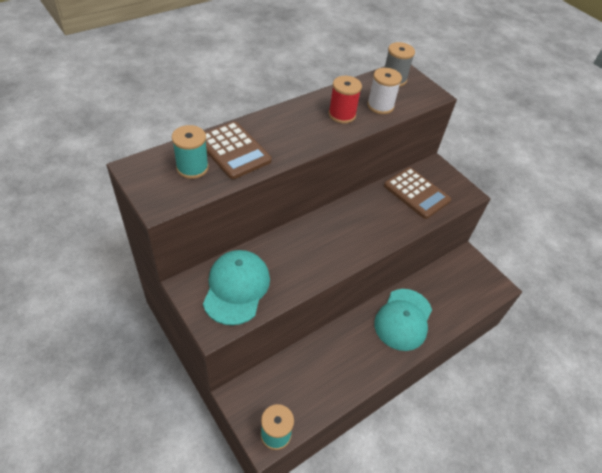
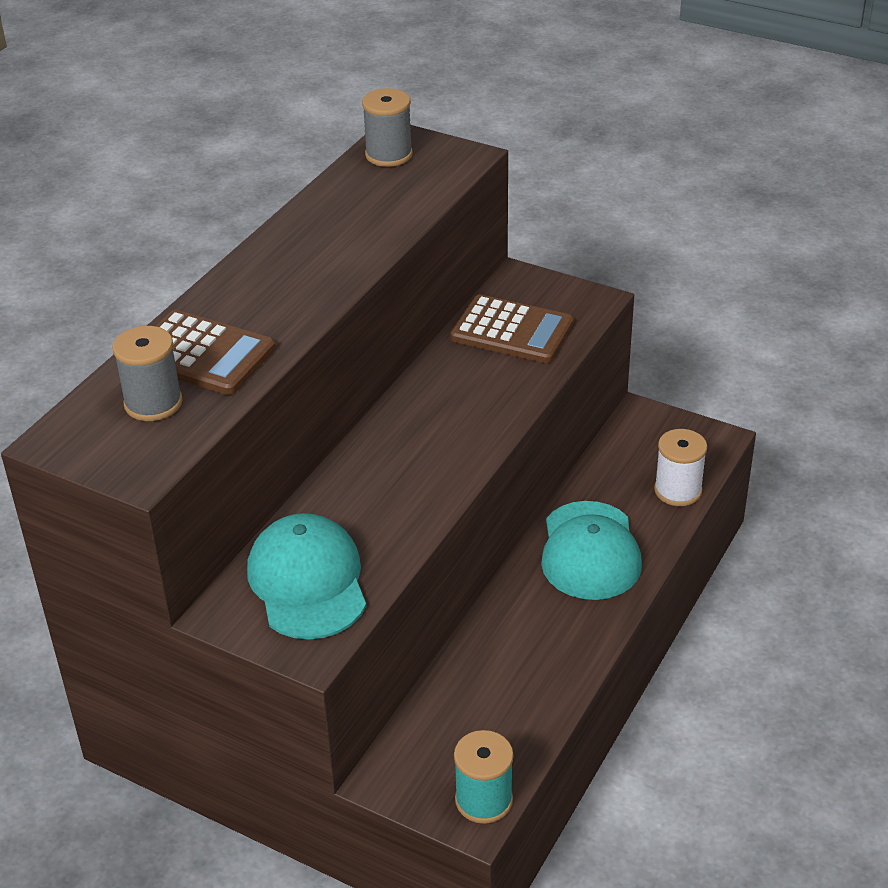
camera: 20 degrees left, 10 degrees down
(192, 168) = (153, 403): turquoise spool -> grey spool
(342, 115) = (340, 238): red spool -> none
(380, 106) = (393, 203): white spool -> white spool (678, 490)

